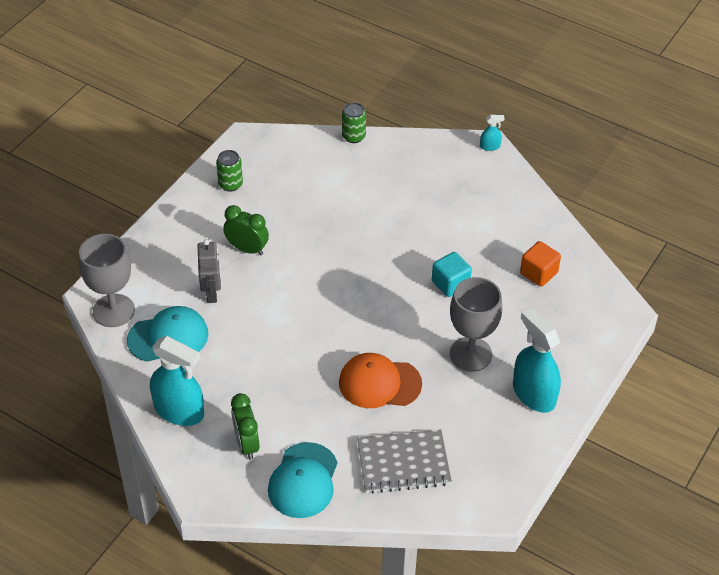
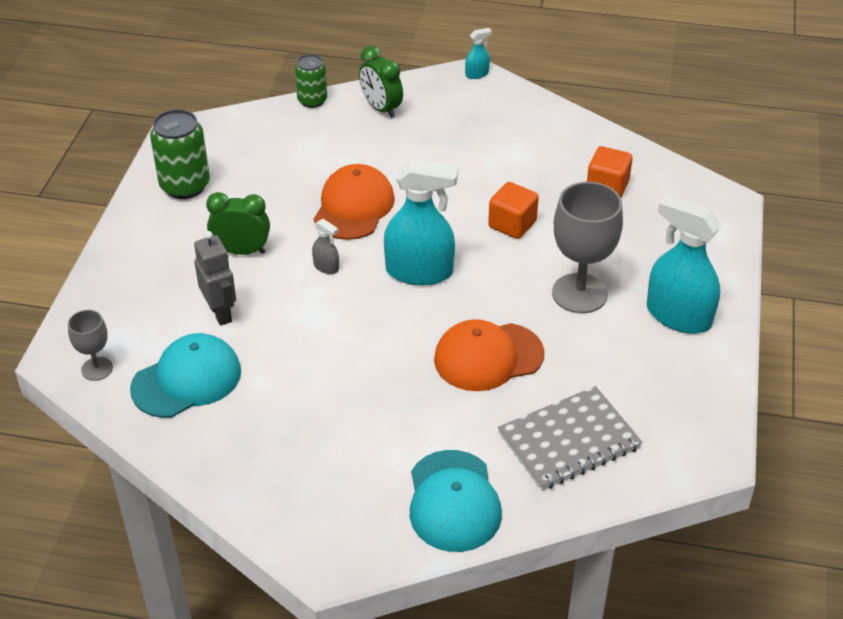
camera: 20 degrees left, 5 degrees down
(113, 311) = (97, 369): grey goblet -> grey goblet, size x0.53
(179, 411) = (244, 465): turquoise spray bottle -> turquoise spray bottle (419, 271)
(230, 184) = (185, 186): green can -> green can, size x1.57
(246, 444) = (355, 479): green clock -> green clock (381, 108)
(300, 279) = (326, 267): none -> grey spray bottle
(342, 236) = (354, 207): none -> orange cap
(450, 284) = (512, 224): turquoise cube -> orange cube

